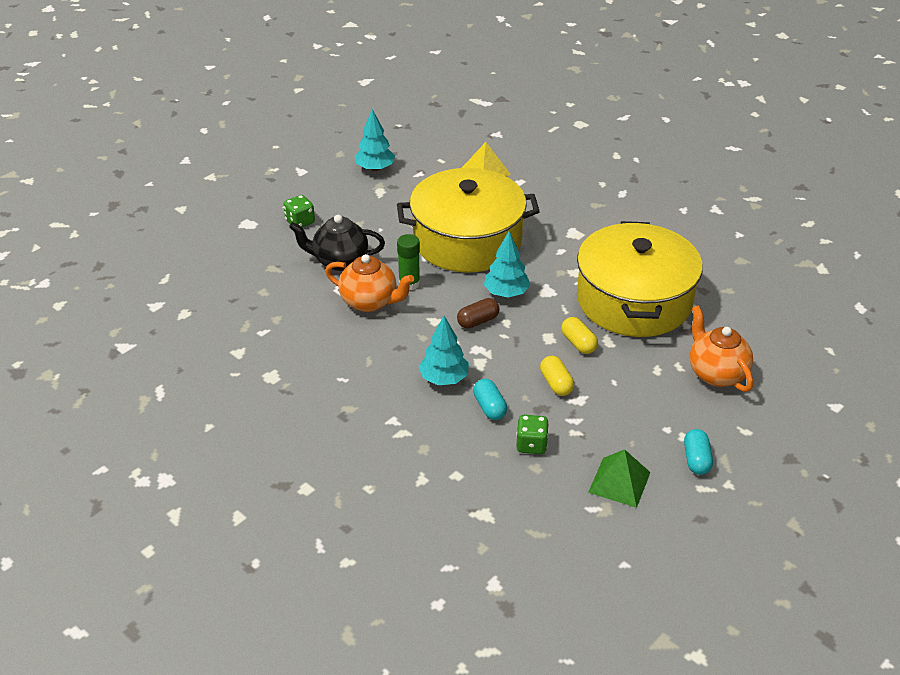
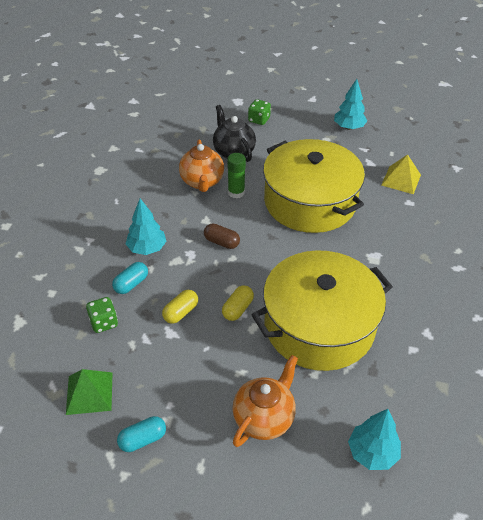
camera: 60 degrees right, 5 degrees up
(506, 293) = (266, 245): turquoise tree -> turquoise tree (372, 453)

